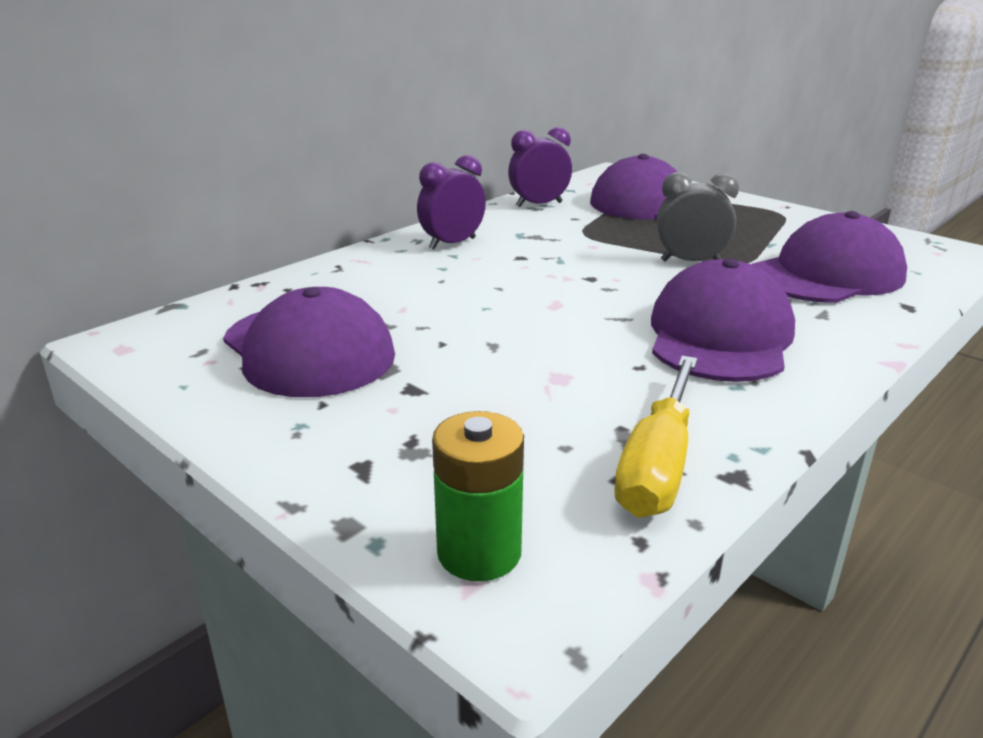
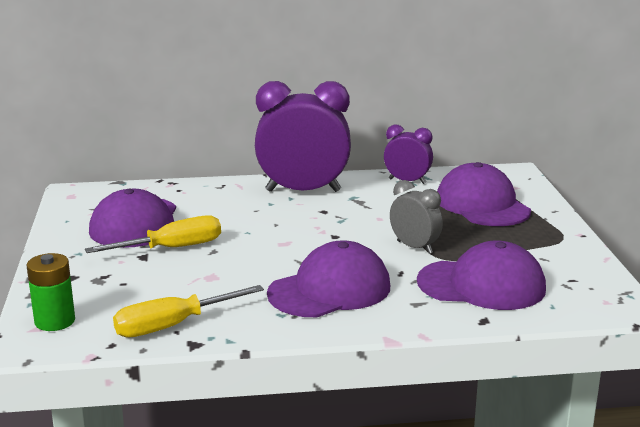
camera: 40 degrees right, 5 degrees down
(433, 361) = (173, 248): none -> yellow screwdriver
(452, 244) = (303, 191): purple clock -> purple clock, size x1.91

